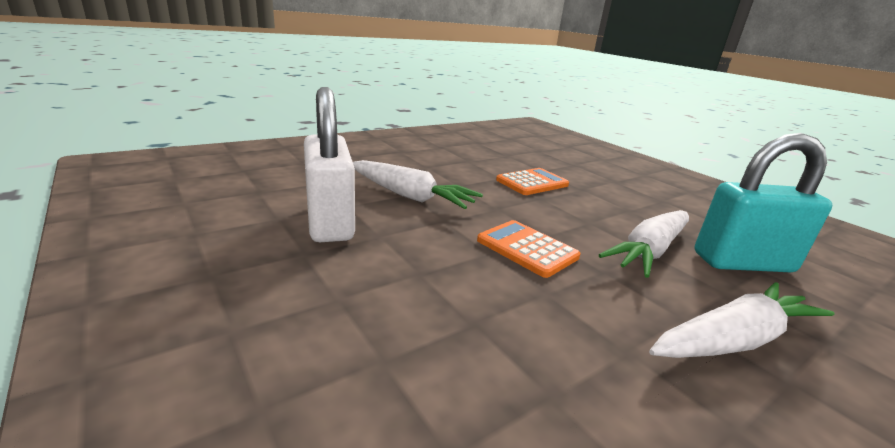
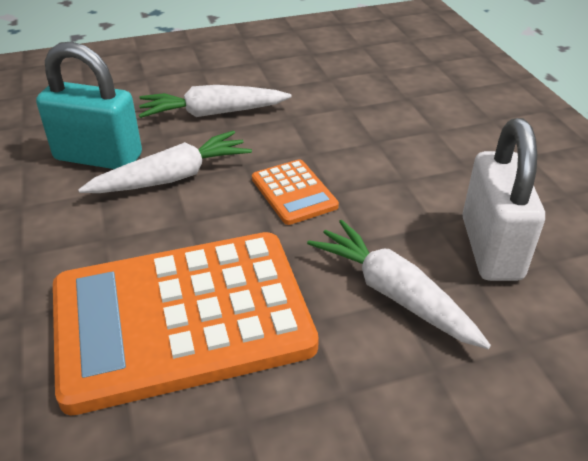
camera: 160 degrees left, 15 degrees up
(532, 183) = (182, 317): orange calculator -> orange calculator, size x2.31

